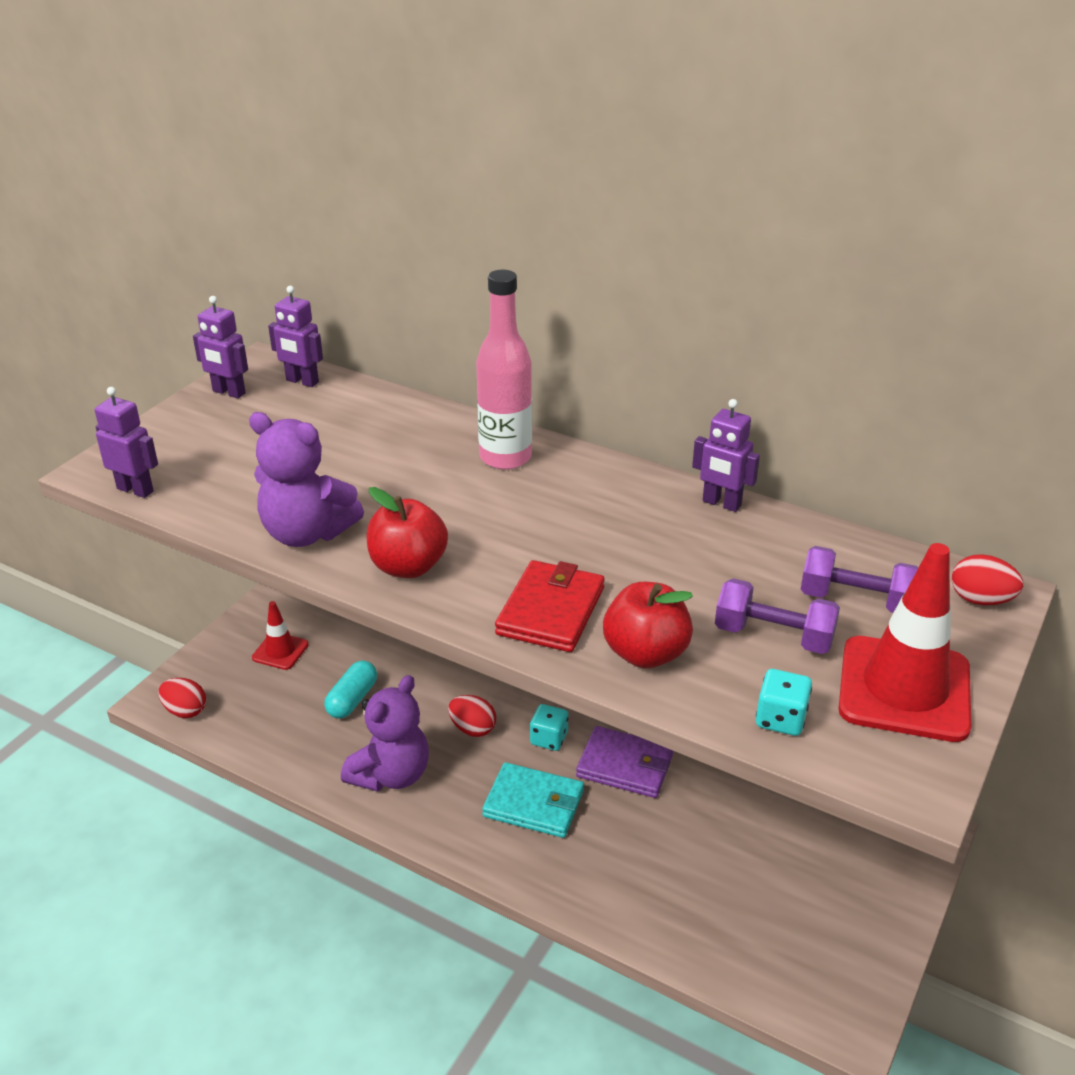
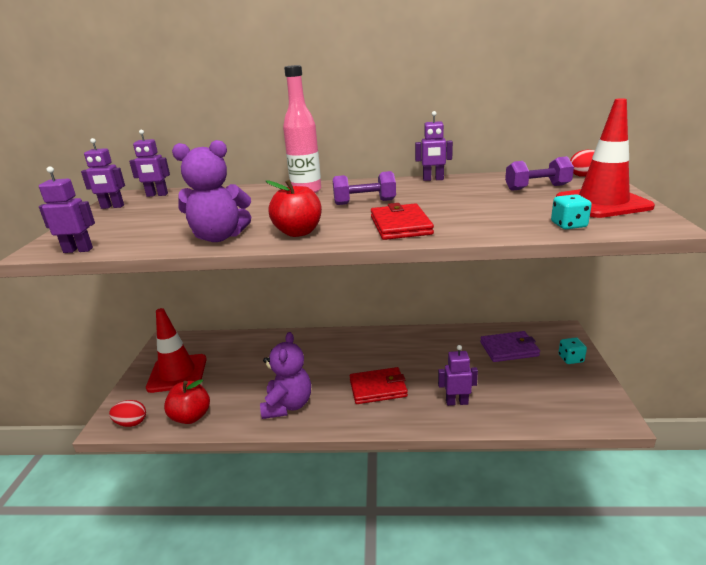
camera: 25 degrees left, 10 degrees down
(280, 651) = (177, 373): red traffic cone -> red traffic cone, size x1.85
(352, 699) = (238, 380): turquoise capsule -> none
(473, 729) = (318, 368): red egg -> none
(534, 804) = (378, 388): turquoise wallet -> red wallet
(549, 739) = (361, 358): turquoise dice -> turquoise dice (570, 359)
(625, 766) = (409, 355): purple wallet -> purple wallet (509, 349)
(629, 882) = (457, 402): none -> purple robot
(645, 653) = (470, 225): red apple -> red apple (191, 416)
(773, 636) = (520, 205): purple dumbbell -> purple dumbbell (364, 202)

